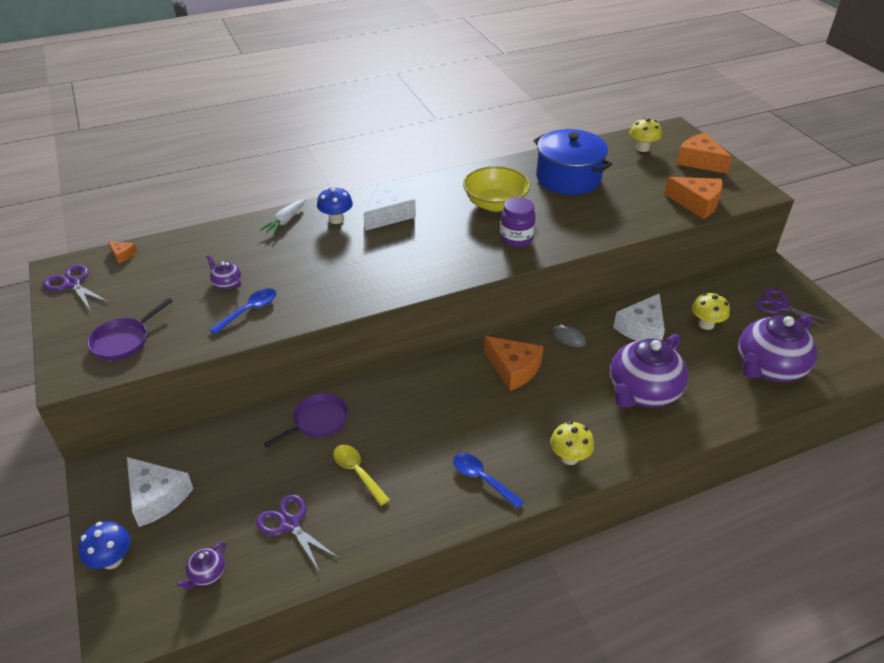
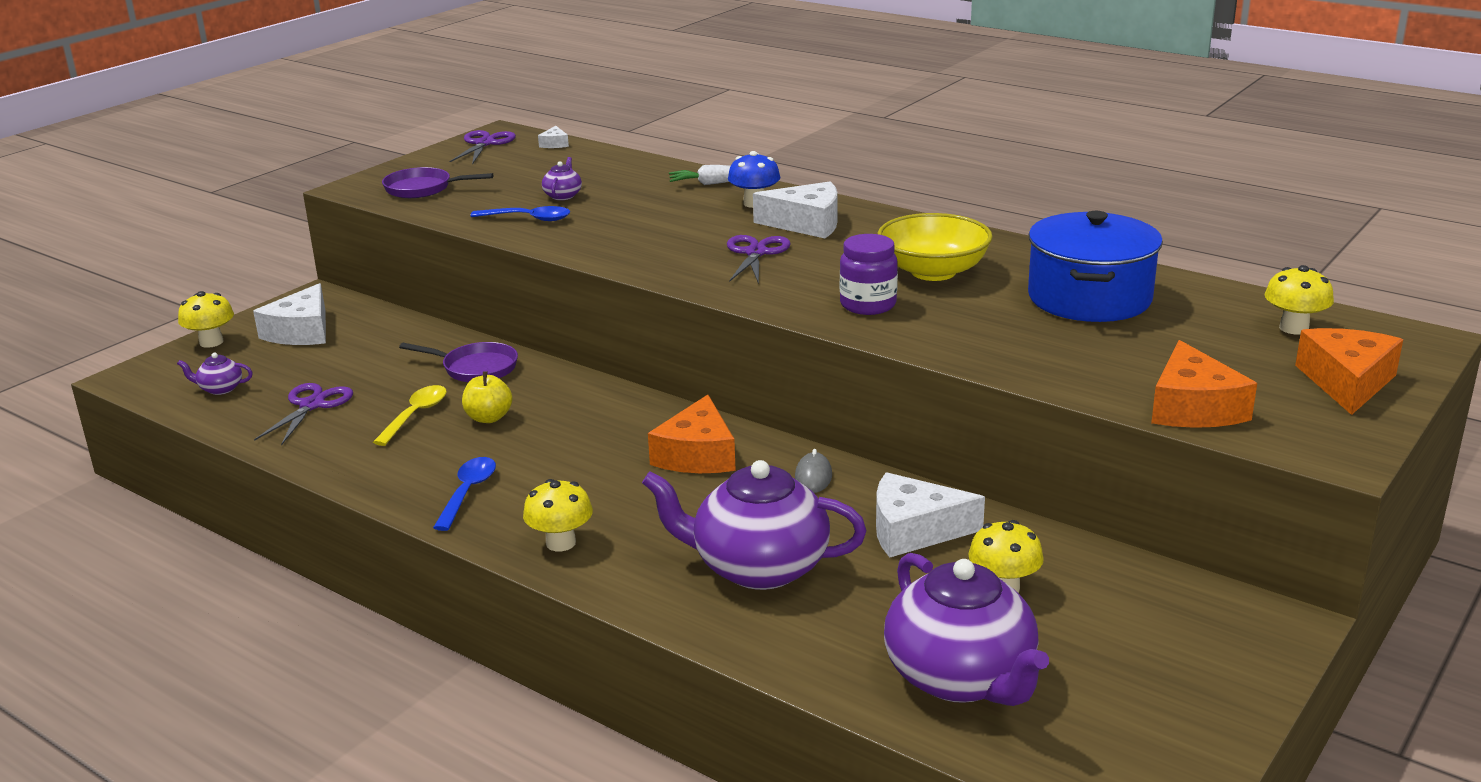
camera: 60 degrees right, 15 degrees down
(112, 560) = (211, 342): blue mushroom -> yellow mushroom
(122, 255) = (554, 144): orange cheese -> white cheese
(393, 438) = (488, 418): none -> yellow apple
(768, 368) = (961, 678): purple teapot -> purple teapot turned 135 degrees counterclockwise
(780, 306) = (1168, 658): purple scissors -> purple scissors (756, 253)

